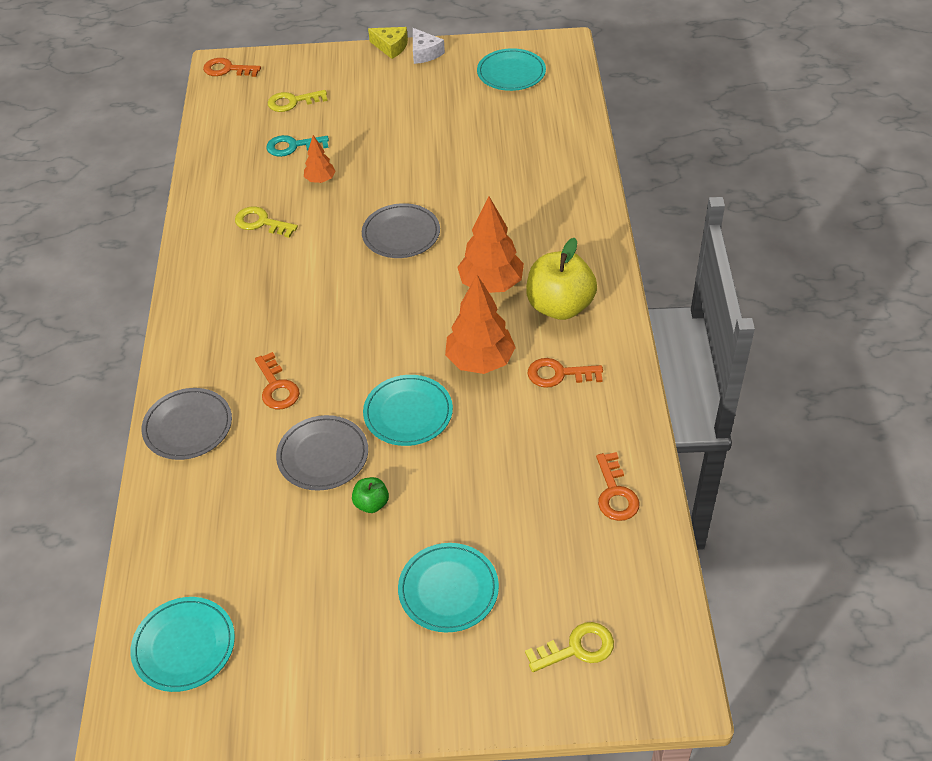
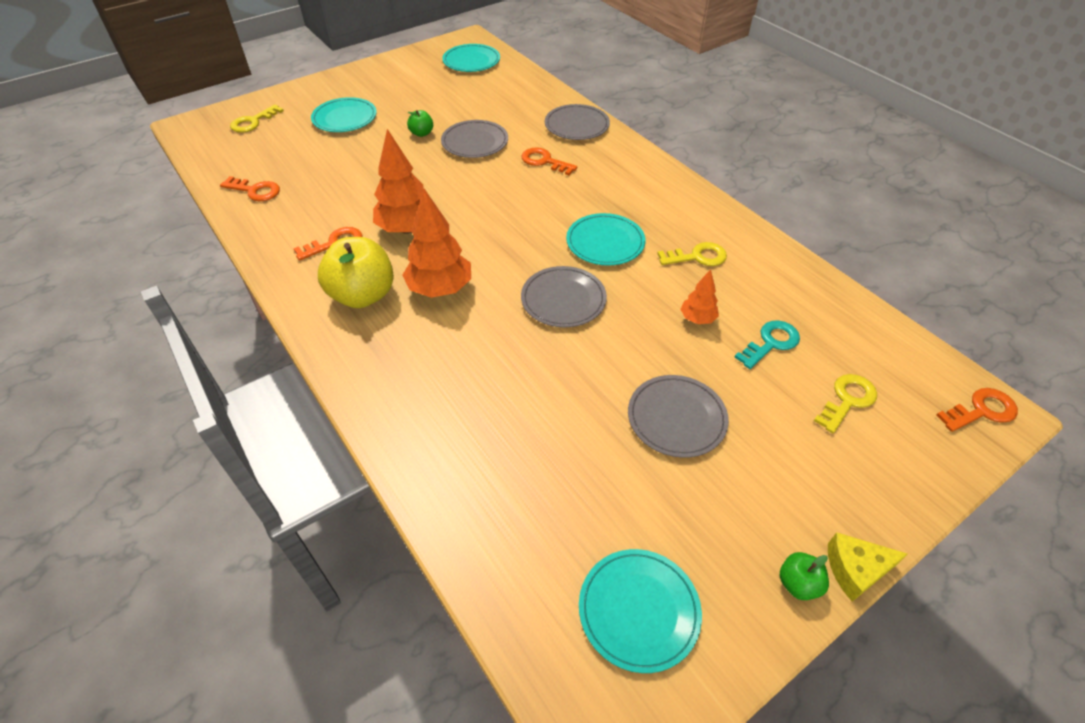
camera: 145 degrees right, 0 degrees up
(404, 133) = (676, 418): none -> grey plate
(408, 413) = (437, 180): turquoise plate -> turquoise plate (605, 242)
(424, 53) = (798, 584): white cheese -> green apple
(615, 493) = (255, 191): orange key -> orange key turned 150 degrees clockwise

